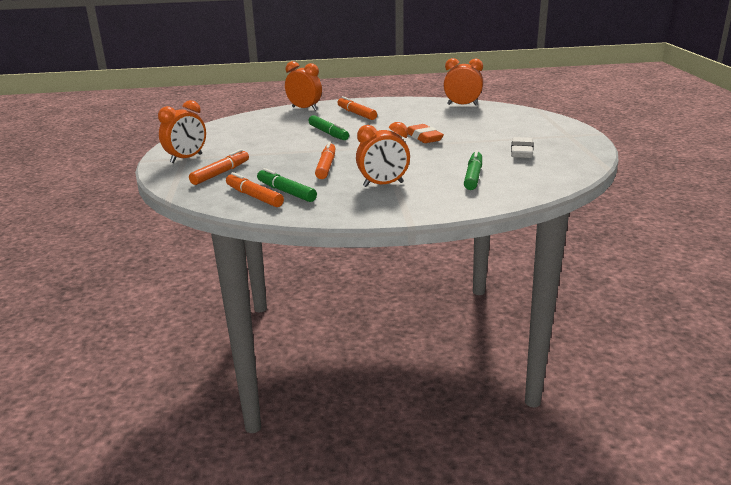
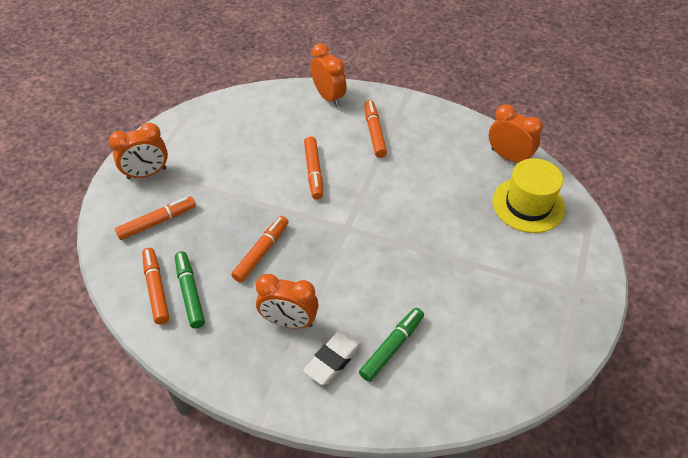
camera: 25 degrees right, 25 degrees up
(328, 133) = (314, 172): green marker -> orange marker
(424, 137) = (405, 226): orange eraser -> none
(497, 116) = (528, 205): none -> yellow hat
(521, 152) = (488, 312): white eraser -> white eraser (333, 360)

